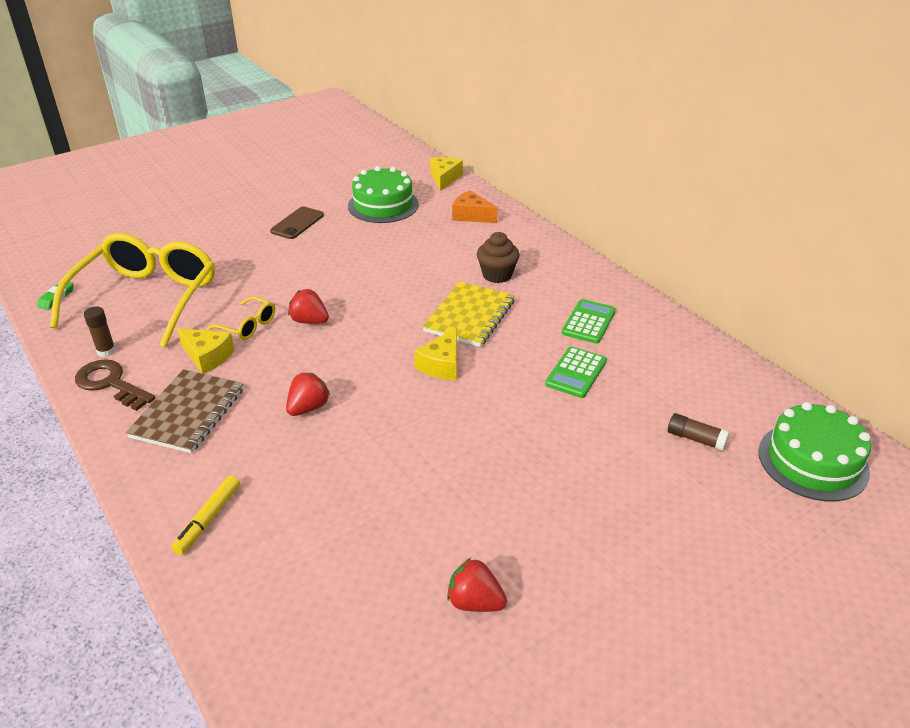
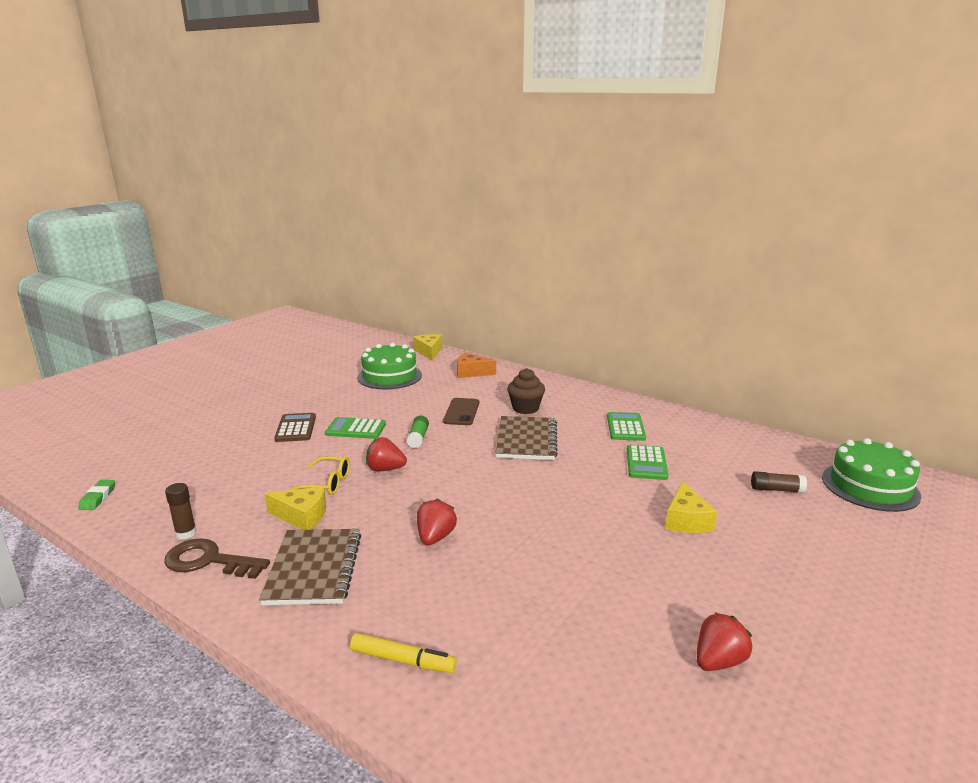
camera: 20 degrees left, 15 degrees down
(146, 299) = (203, 481): yellow glasses -> none
(208, 519) = (403, 660): yellow marker -> yellow marker turned 75 degrees counterclockwise
(256, 255) = (296, 428): none -> brown calculator
(297, 223) = (320, 399): brown phone -> brown phone (461, 412)
(310, 267) = (356, 429): none -> green calculator
(363, 290) = (418, 438): none -> green glue stick
(442, 364) = (531, 479): yellow cheese -> yellow cheese (686, 520)
(470, 316) = (526, 440): yellow notebook -> brown notebook
(475, 602) = (718, 661): red strawberry -> red strawberry turned 135 degrees clockwise

